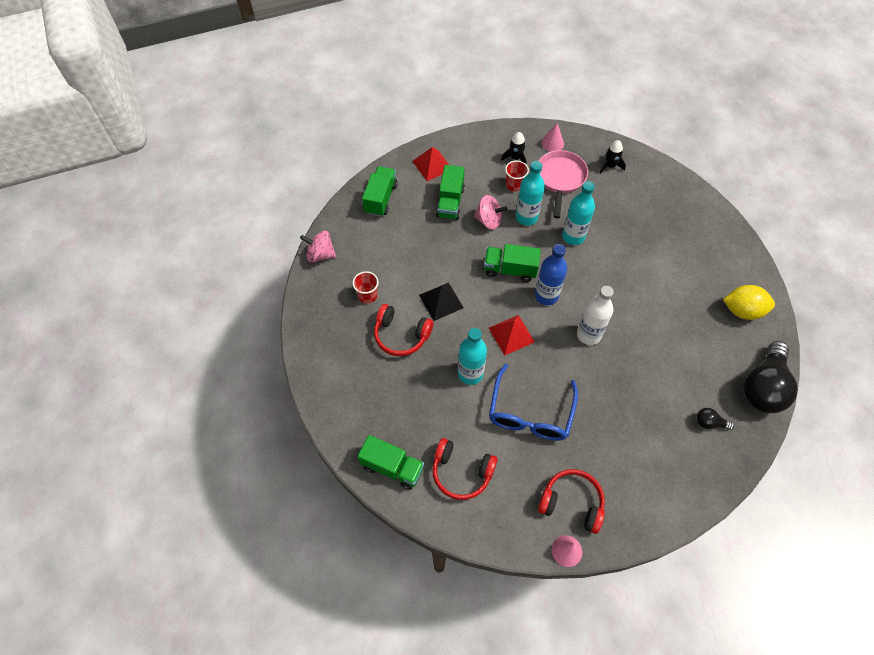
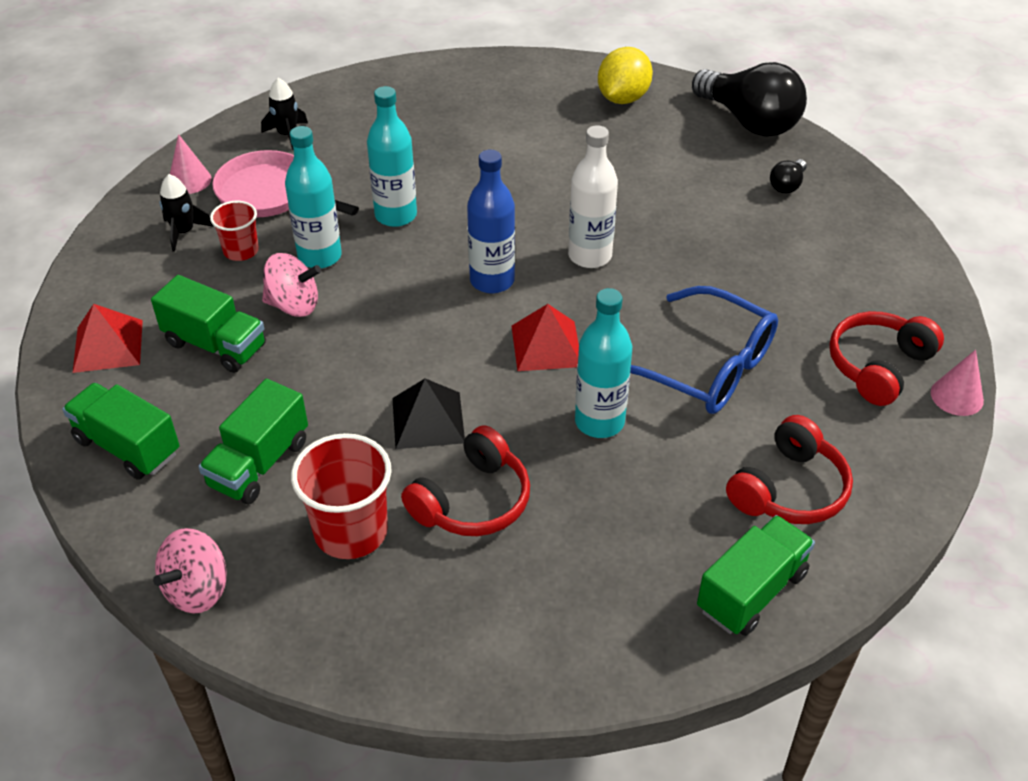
camera: 70 degrees left, 15 degrees down
(367, 295) = (351, 531): red cup -> red cup, size x1.68
(488, 220) = (294, 305): pink spinning top -> pink spinning top turned 60 degrees clockwise
(510, 269) = (415, 309): green truck -> green truck (259, 463)

